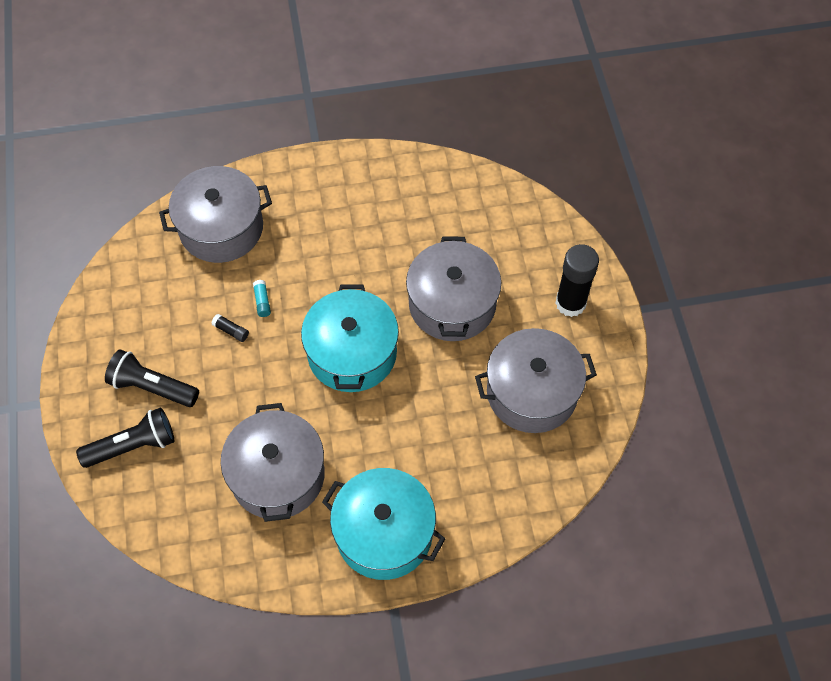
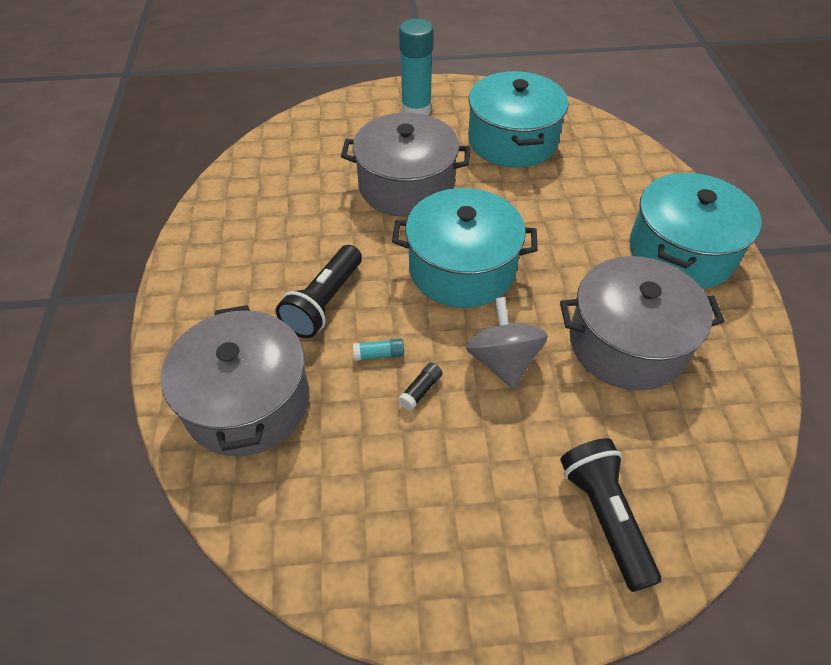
camera: 85 degrees left, 10 degrees down
(152, 387) = (507, 491): black flashlight -> black flashlight (324, 303)
(258, 384) = (503, 361): none -> grey spinning top
(532, 392) = (512, 140): grey pot -> turquoise pot
(570, 303) = (416, 109): black glue stick -> turquoise glue stick

